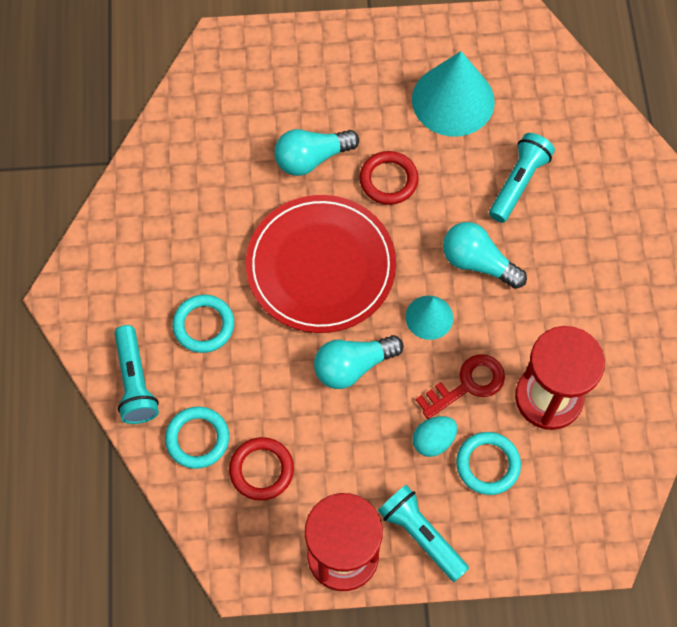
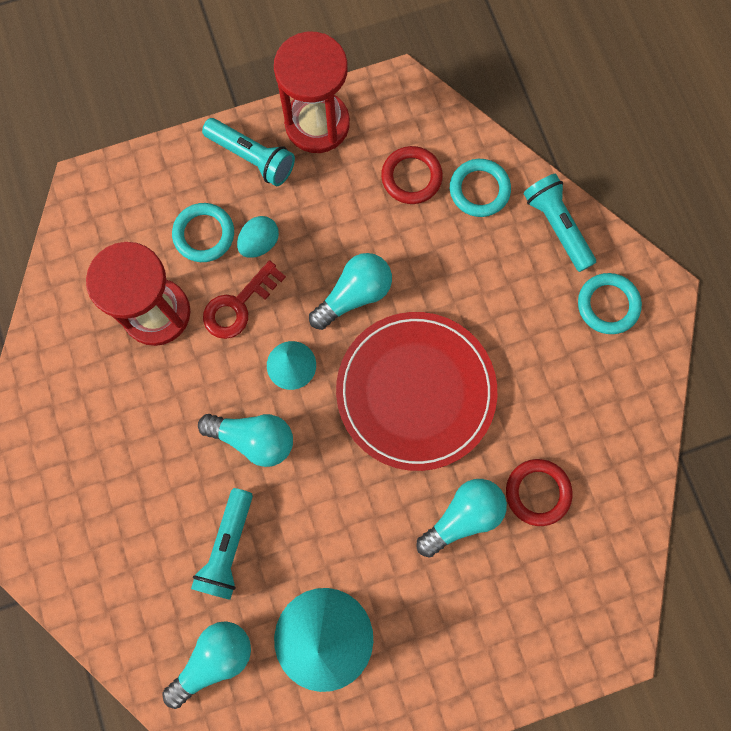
camera: 165 degrees right, 10 degrees up
(204, 325) = (512, 298): turquoise ring -> turquoise ring (607, 305)
(388, 180) = (371, 512): red ring -> red ring (537, 492)
(545, 107) = (214, 659): none -> turquoise light bulb

